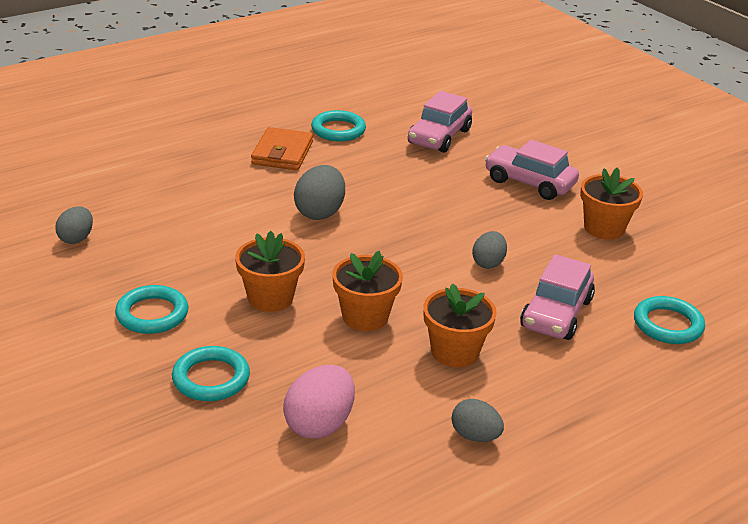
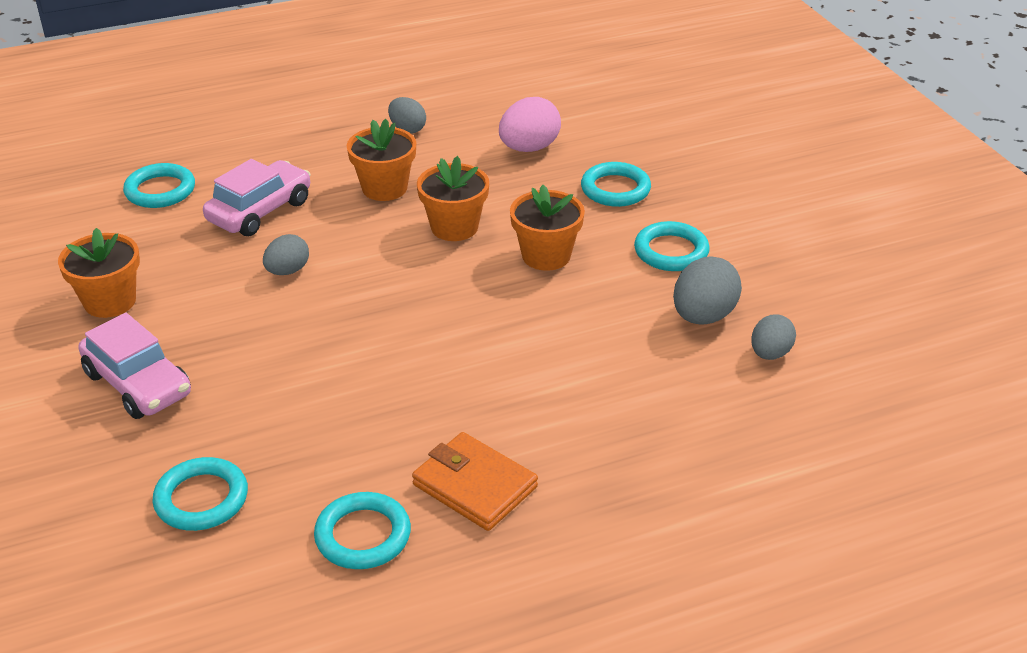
camera: 165 degrees left, 5 degrees up
(282, 153) = (474, 486): orange wallet -> orange wallet turned 75 degrees counterclockwise
(320, 212) = (455, 362): grey egg -> grey egg (703, 316)
(439, 137) = (201, 499): pink car -> turquoise ring

